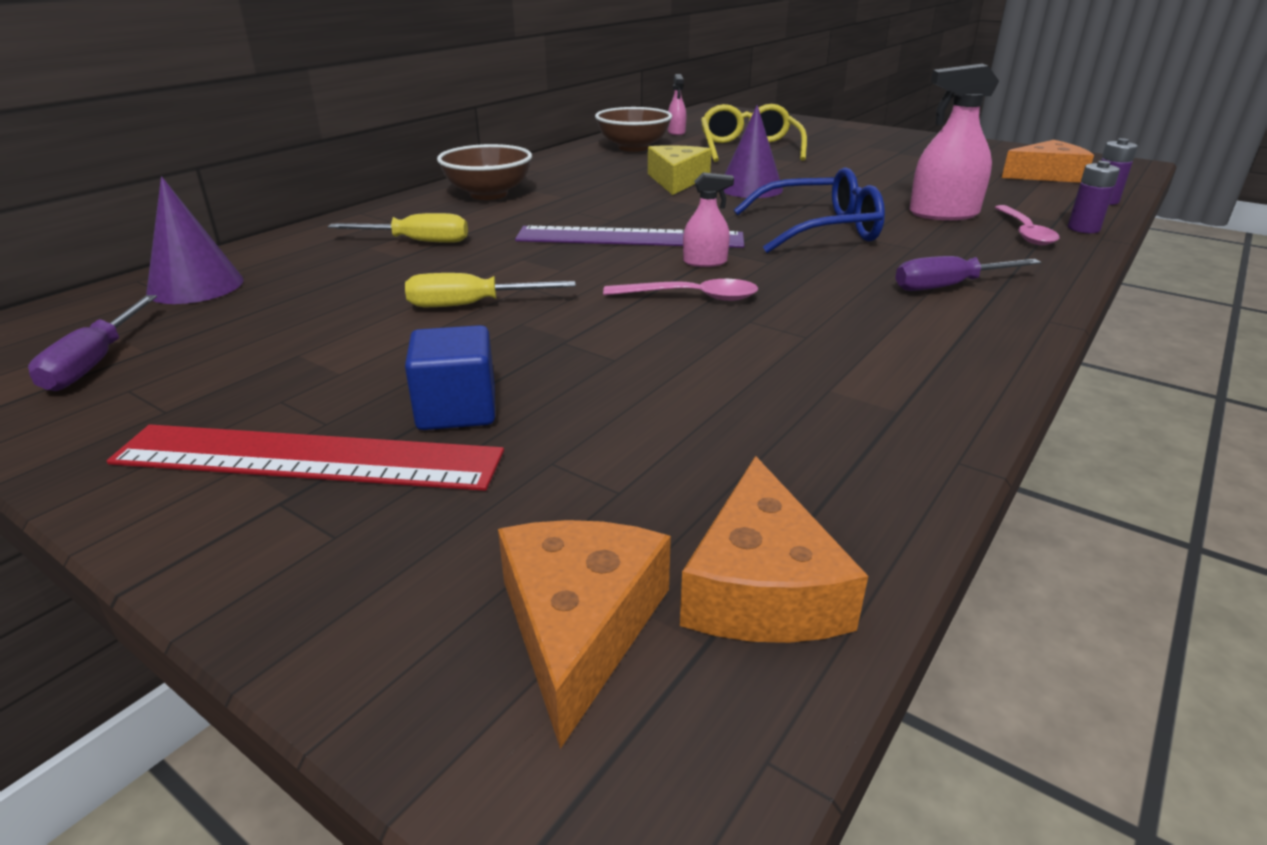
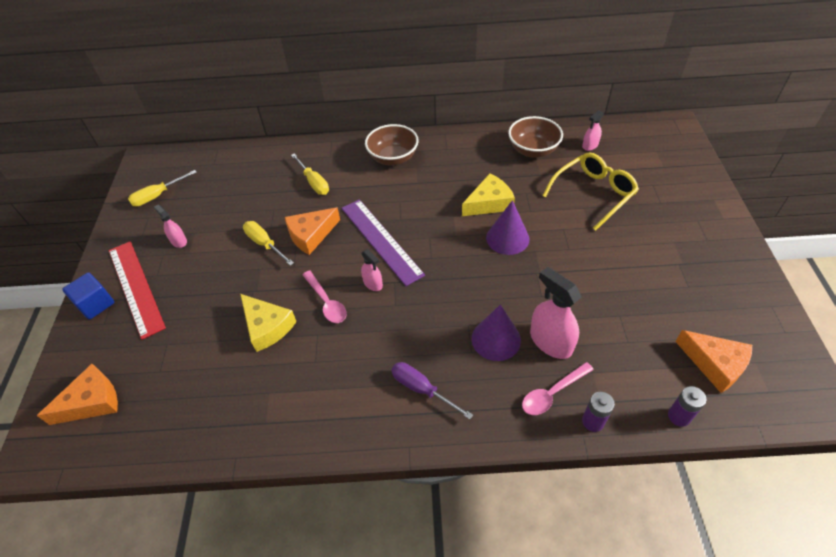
camera: 55 degrees right, 20 degrees up
(95, 362) = (158, 196): purple screwdriver -> yellow screwdriver
(195, 286) = (224, 165): purple cone -> purple cone (496, 339)
(284, 374) = (179, 241): none -> pink spray bottle
(457, 410) = (183, 299): blue cube -> blue cube (96, 304)
(671, 351) = (267, 327): none -> yellow cheese
(762, 587) = (129, 434): orange cheese -> orange cheese (311, 235)
(820, 230) = (462, 301): blue glasses -> none

